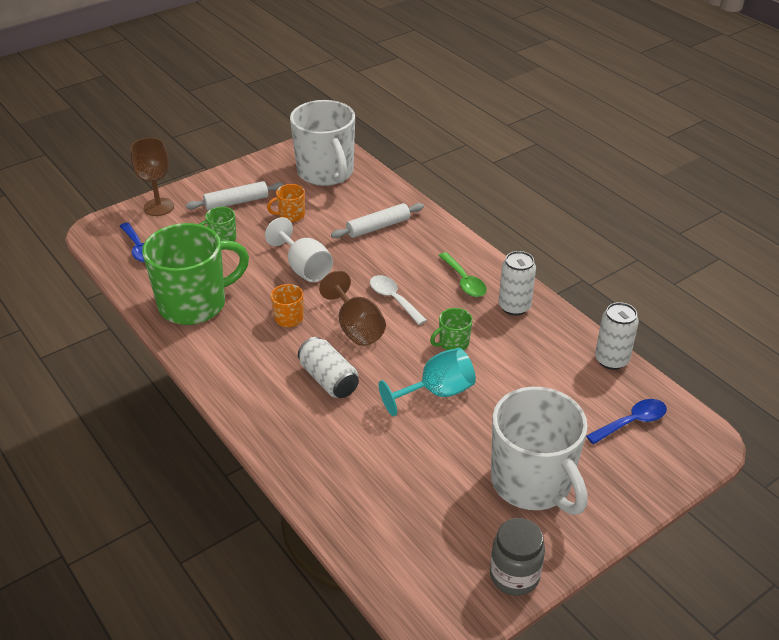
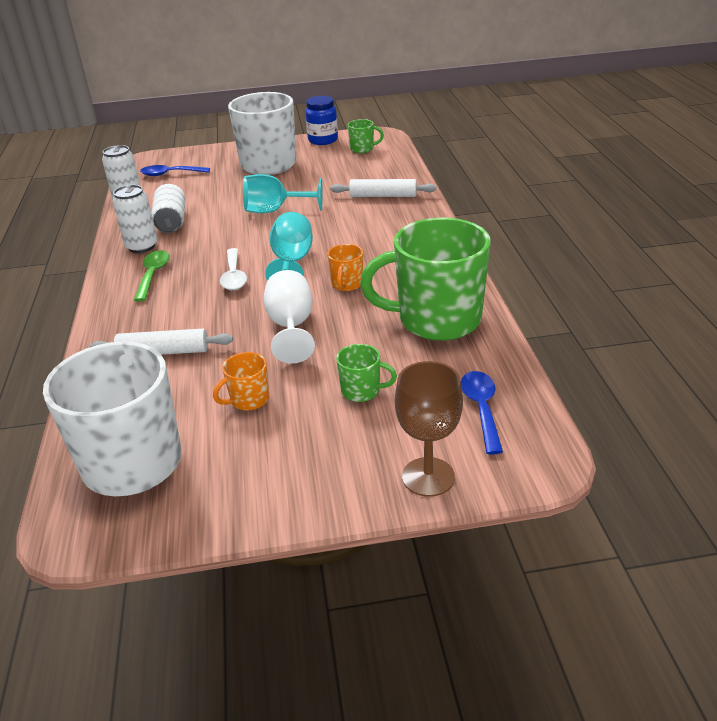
camera: 150 degrees left, 5 degrees down
(236, 202) = (305, 446): white rolling pin -> white rolling pin (383, 196)
(291, 215) = (248, 400): orange mug -> orange mug turned 135 degrees clockwise
(329, 379) = (349, 234): white can -> white can (171, 222)
(356, 328) = (292, 262): brown goblet -> turquoise goblet
(453, 343) = (225, 234): green mug -> green mug (362, 149)
(514, 576) = (323, 140): grey jar -> blue jar

